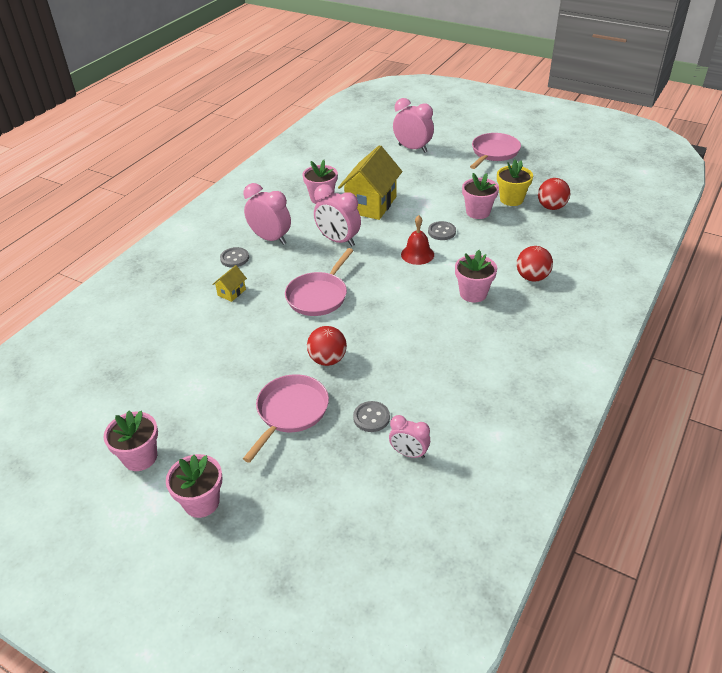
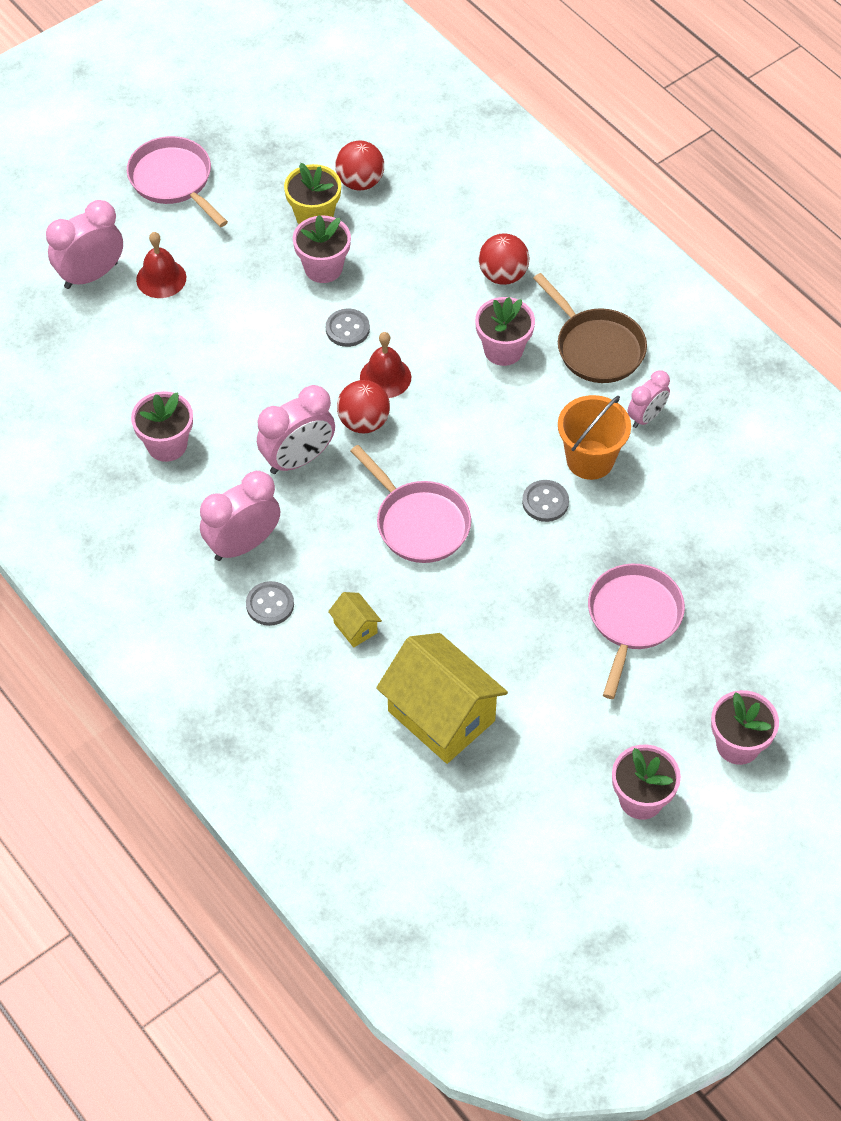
camera: 70 degrees left, 15 degrees up
(290, 412) = (632, 619): pink pan -> pink pan turned 60 degrees clockwise
(327, 359) = (556, 551): red ball -> red ball (364, 422)
(371, 204) = (225, 387): yellow house -> yellow house (441, 716)
(371, 417) = (677, 538): grey button -> grey button (545, 502)
(409, 453) = (746, 520): pink clock -> pink clock (646, 417)
(412, 355) = (590, 460): none -> orange bucket
(427, 167) = (161, 278): none -> red bell
(508, 333) = (596, 347): none -> brown pan

